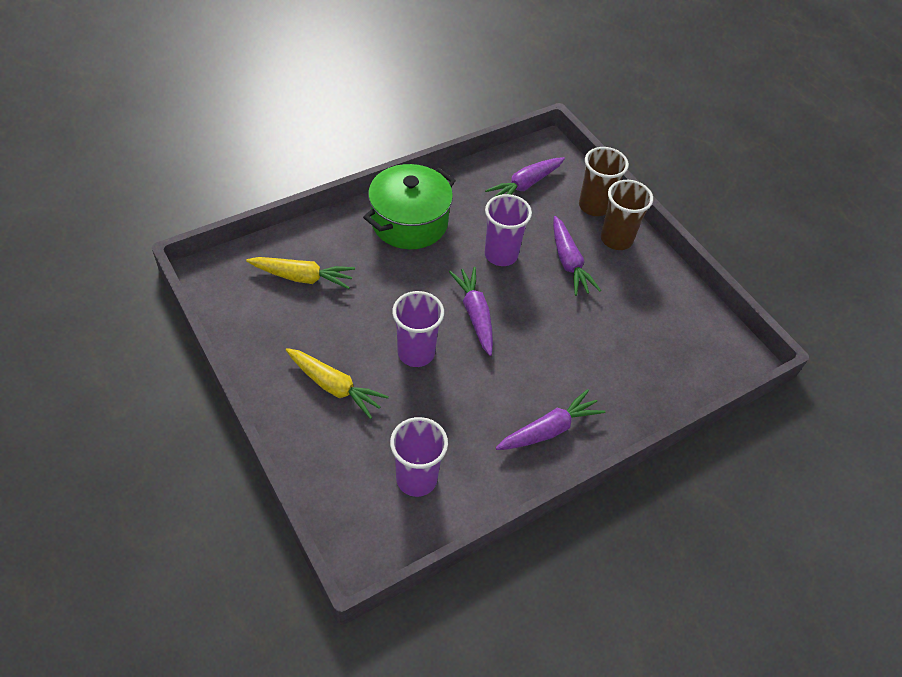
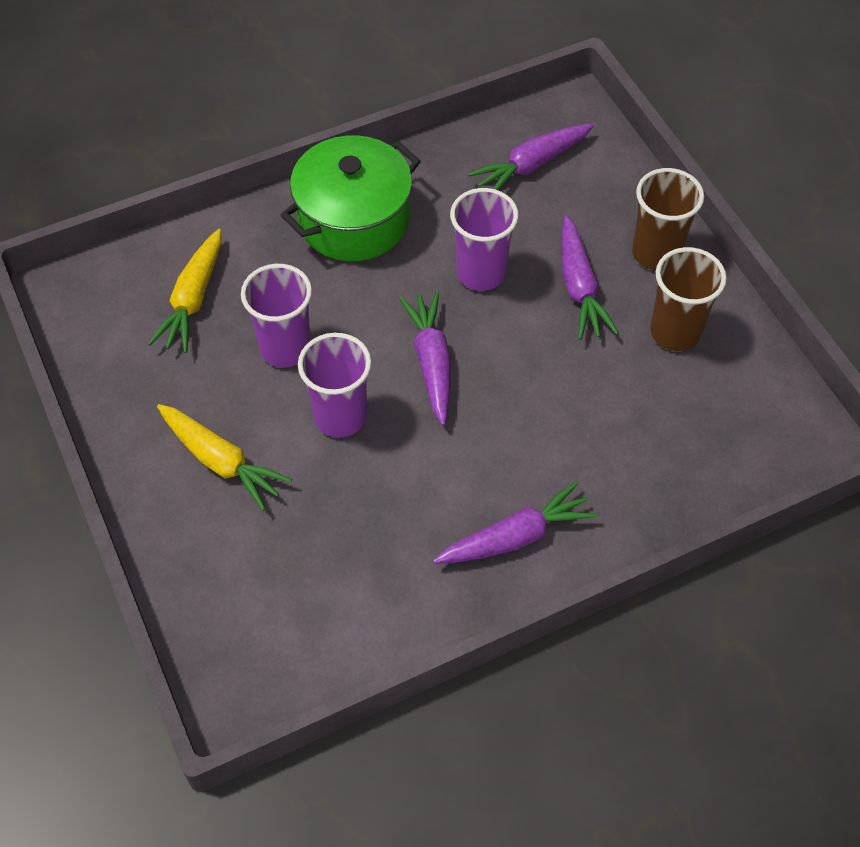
camera: 10 degrees right, 5 degrees up
(302, 277) = (193, 299): yellow carrot -> yellow carrot turned 90 degrees clockwise
(416, 479) = (320, 598): purple cup -> purple cup (285, 348)
(594, 206) = (630, 200): brown cup -> brown cup (675, 332)

